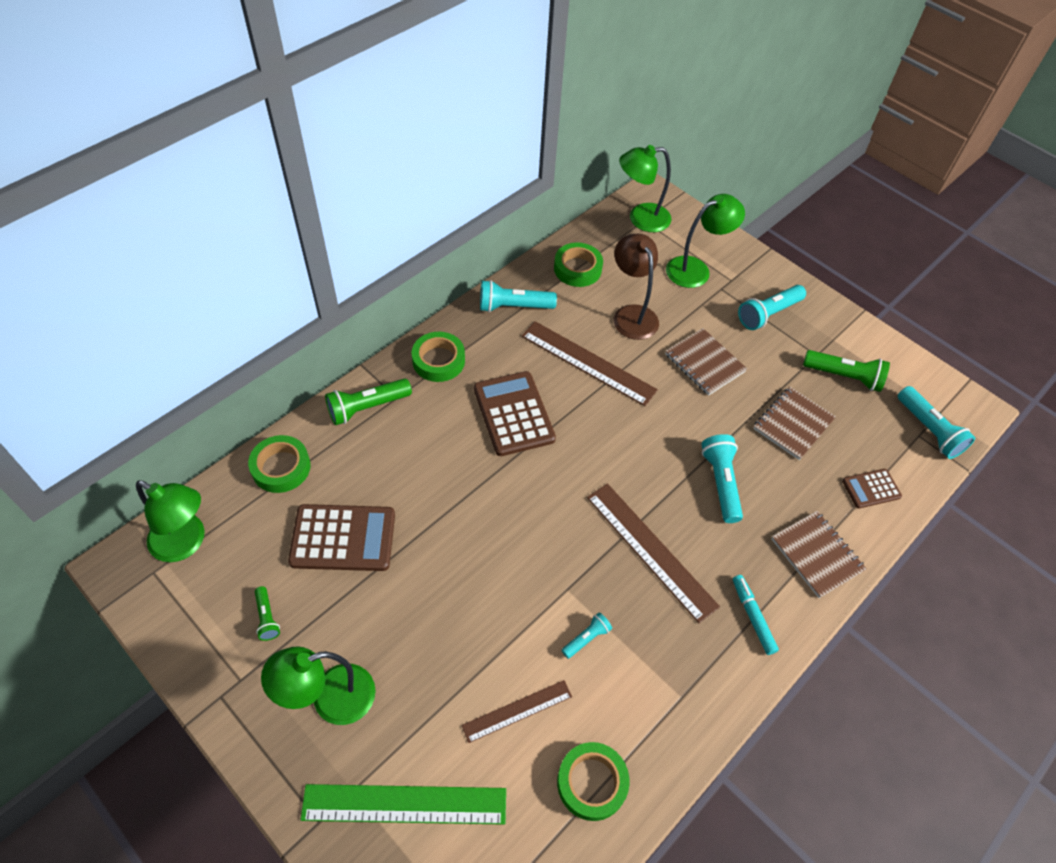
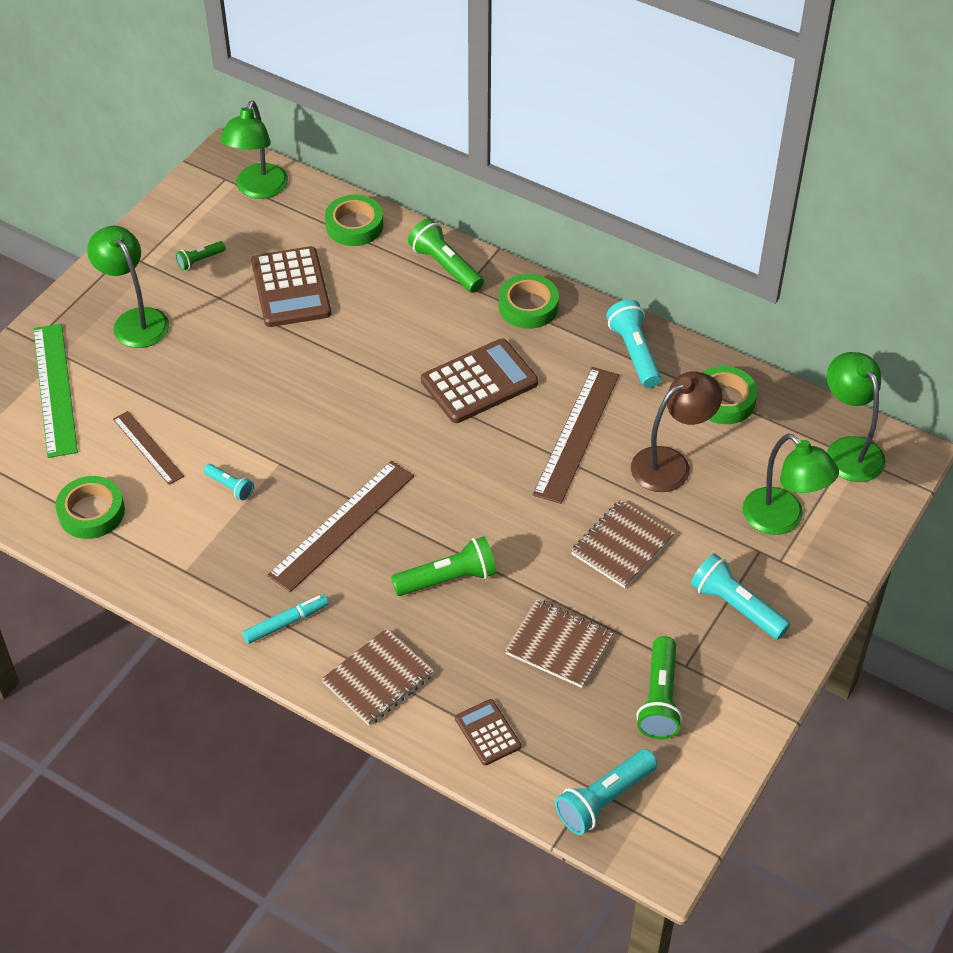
camera: 80 degrees right, 5 degrees down
(721, 483) = (448, 579): turquoise flashlight -> green flashlight

